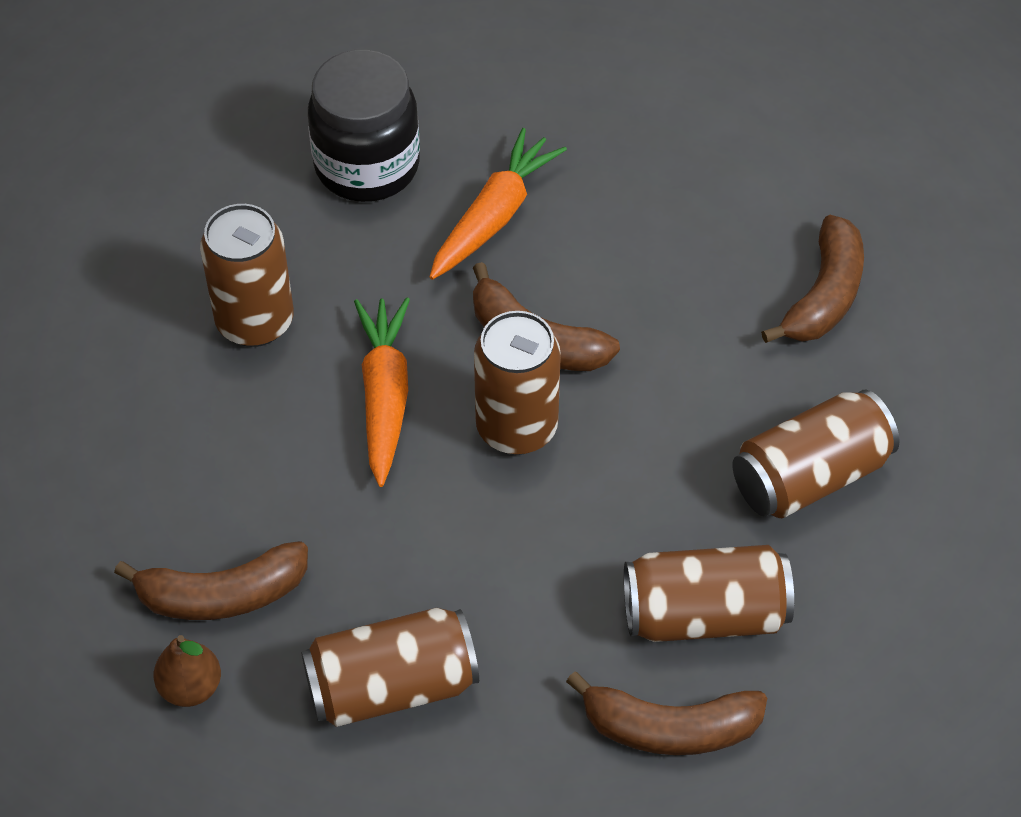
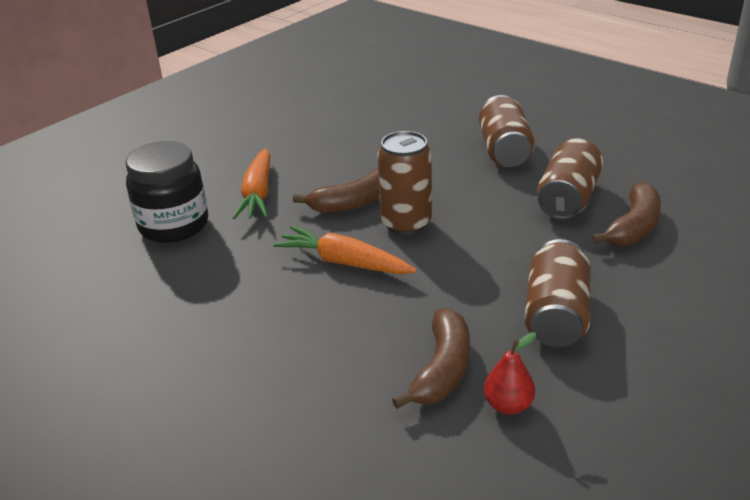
camera: 60 degrees left, 20 degrees down
(190, 687) = (508, 405): brown pear -> red pear
(255, 321) = (240, 298): brown can -> none
(494, 216) = (258, 194): orange carrot -> orange carrot turned 150 degrees counterclockwise
(824, 295) = (403, 120): brown banana -> none

